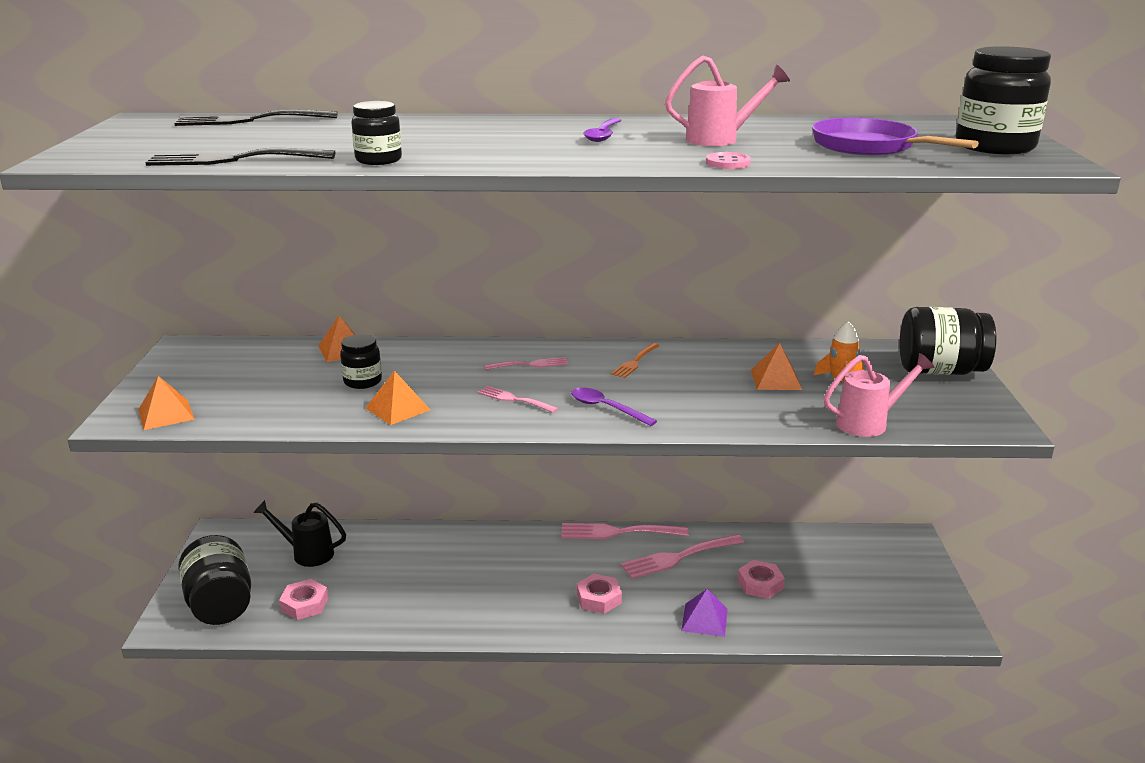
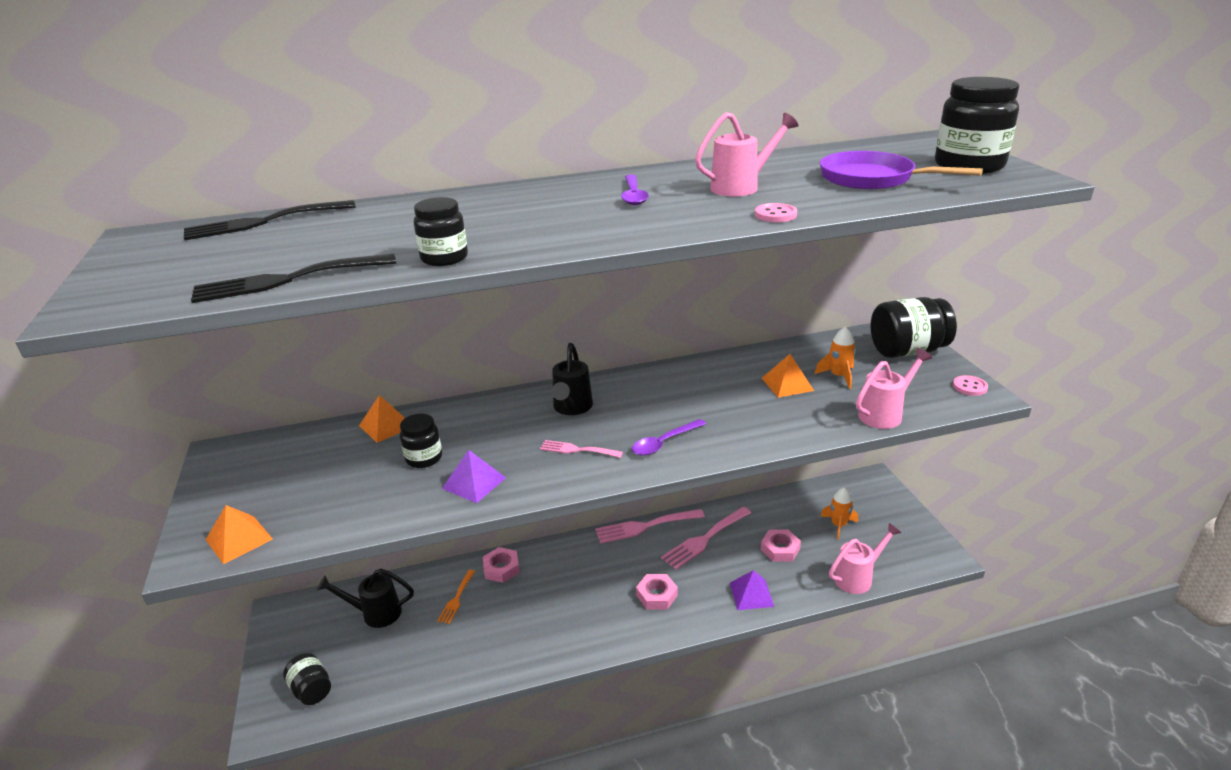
camera: 15 degrees left, 5 degrees up
(220, 604) = (311, 690): black jar -> black jar, size x0.57
(305, 604) = (395, 668): pink nut -> pink nut (501, 568)
(397, 409) = (474, 483): orange pyramid -> purple pyramid
(530, 364) = (571, 408): pink fork -> black watering can
(606, 408) = (664, 443): purple spoon -> purple spoon turned 60 degrees counterclockwise
(635, 362) = (661, 388): orange fork -> orange fork (456, 599)
(838, 630) = (858, 577): none -> pink watering can
(842, 575) = (838, 525): none -> orange rocket
(990, 415) = (969, 387): none -> pink button

